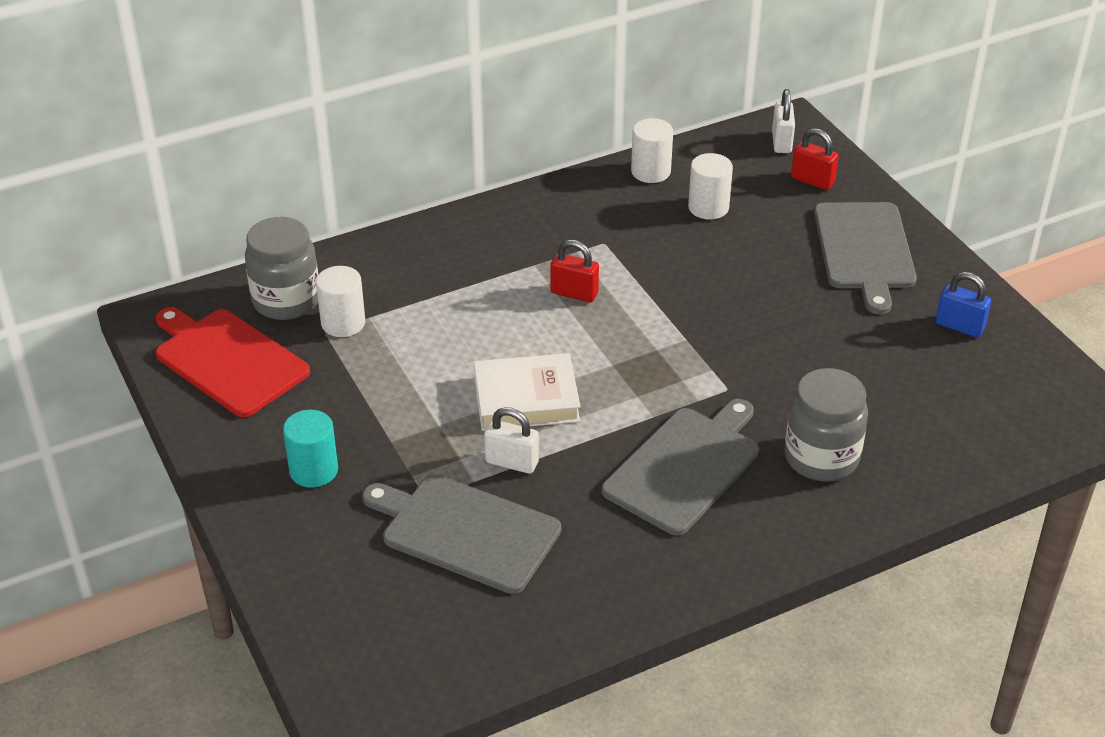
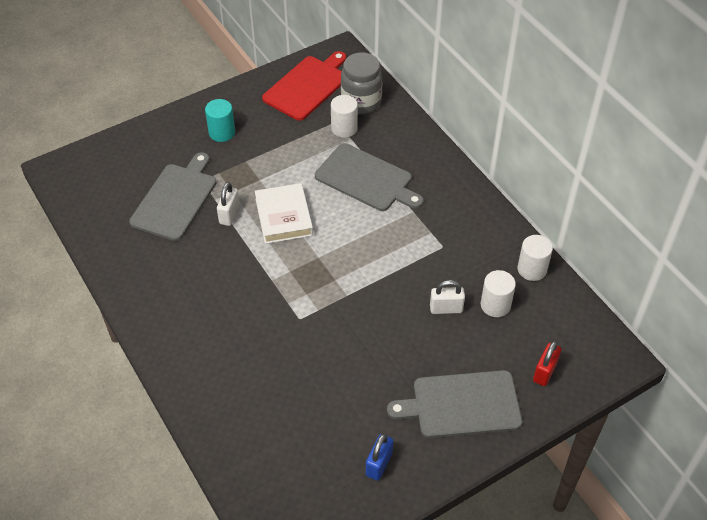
camera: 85 degrees right, 10 degrees up
(574, 293) = (386, 233): red padlock -> none
(685, 467) = (227, 297): grey cutting board -> grey cutting board (366, 179)
(781, 142) = (592, 352): white padlock -> white padlock (446, 308)
(821, 458) = (236, 370): grey jar -> none

